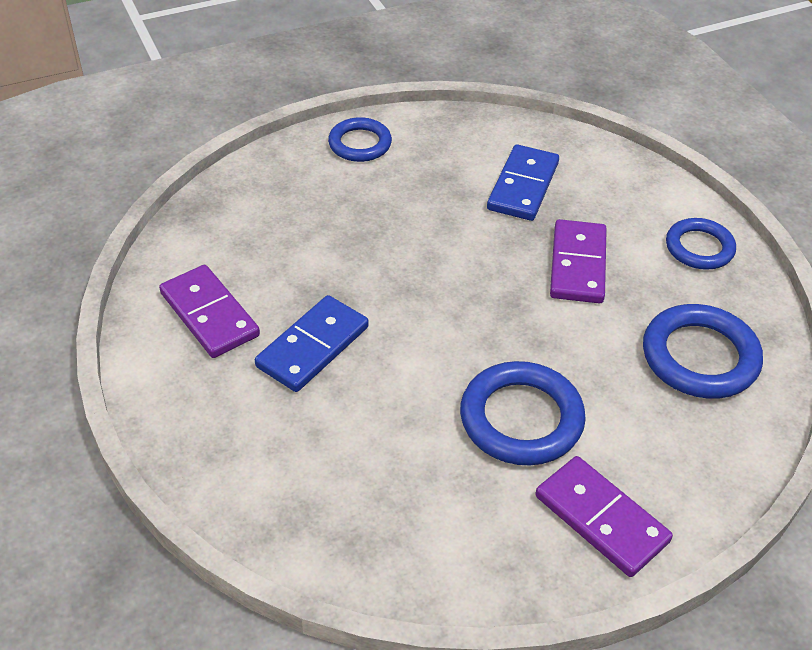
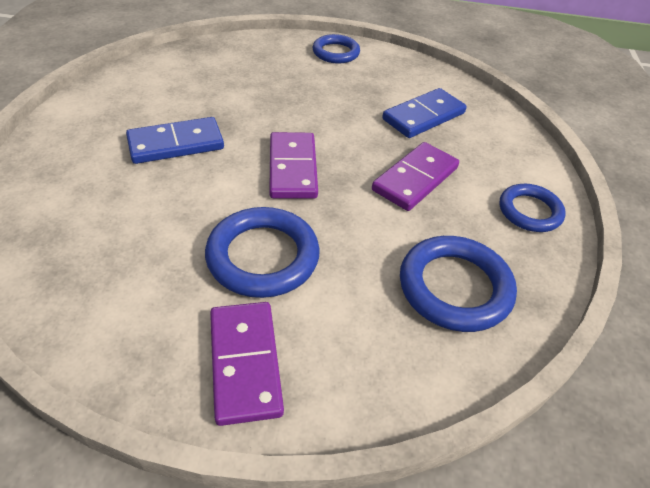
camera: 30 degrees right, 0 degrees up
(209, 315) = (138, 100): purple domino -> purple domino (292, 168)

